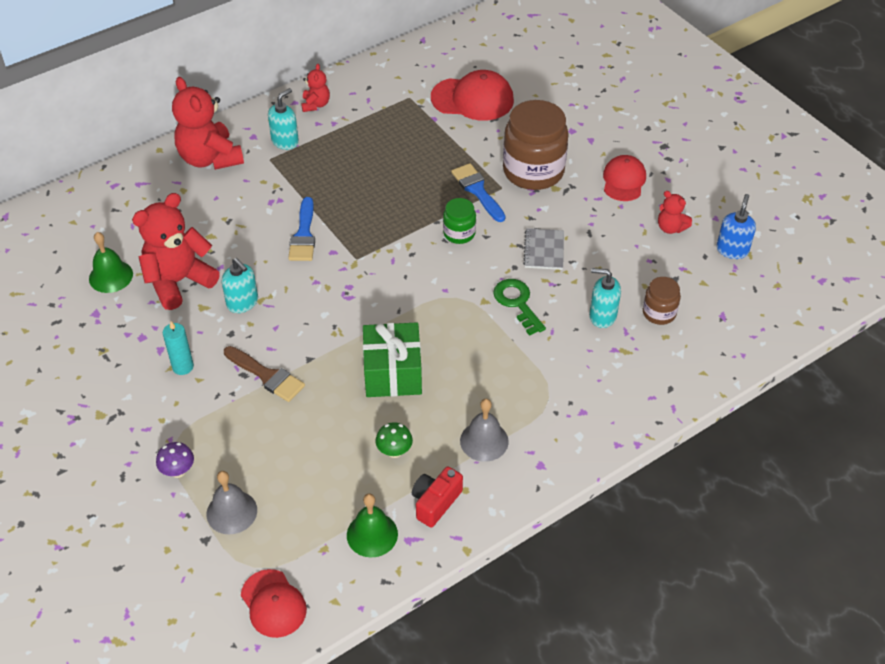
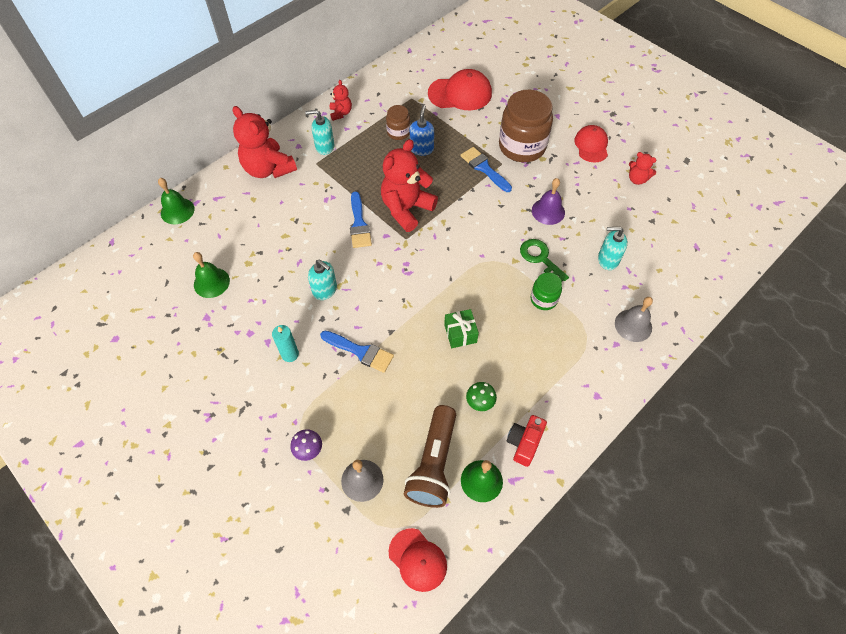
camera: 10 degrees left, 10 degrees up
(90, 192) = (177, 211): none -> green bell
(179, 281) = (268, 279): red teddy bear -> red teddy bear (406, 209)
(267, 376) = (360, 351): brown brush -> blue brush
(285, 141) = (324, 147): turquoise soap dispenser -> turquoise soap dispenser turned 120 degrees counterclockwise
(320, 507) = (433, 463): none -> brown flashlight
(393, 373) = (460, 333): green gift -> green gift, size x0.60
(459, 233) = (480, 206): green jar -> green jar (543, 299)
(484, 441) = (547, 382): grey bell -> grey bell (633, 325)
(544, 250) = (548, 211): grey notebook -> purple bell
(659, 313) = (649, 251): brown jar -> brown jar (398, 132)
(732, 250) = (687, 191): blue soap dispenser -> blue soap dispenser (422, 149)

